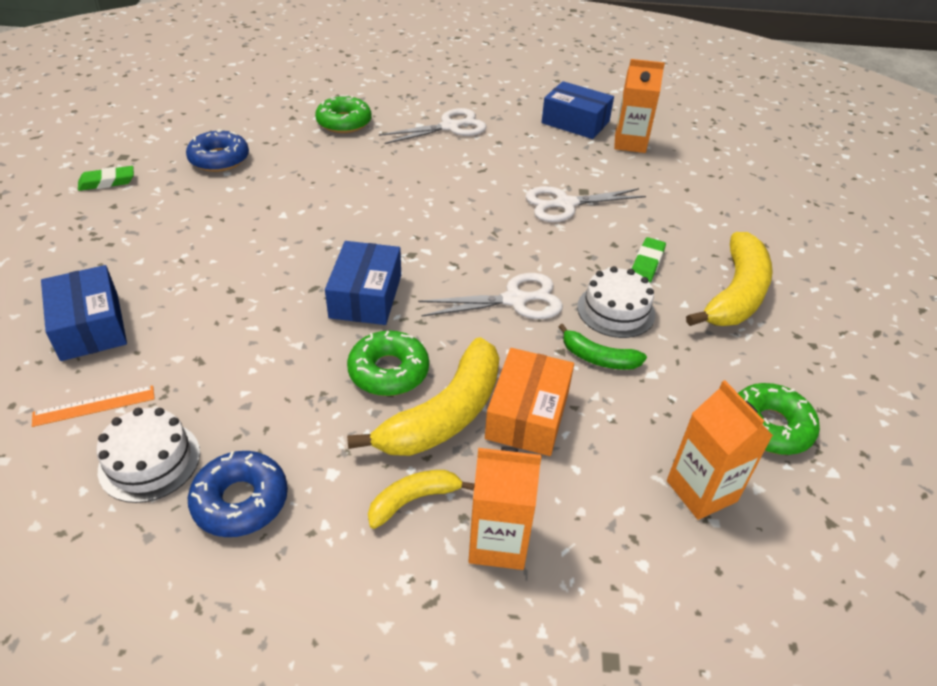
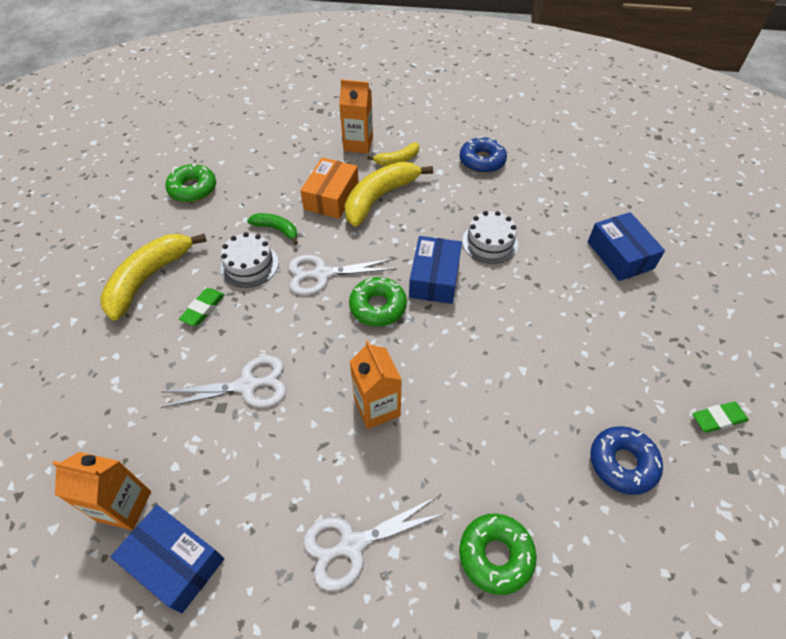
camera: 175 degrees left, 10 degrees up
(94, 406) = (582, 205): orange ruler -> none
(149, 461) = (535, 178): white cake -> white cake (490, 242)
(388, 371) = (413, 222): green donut -> green donut (378, 306)
(701, 491) = (251, 161): orange carton -> orange carton (377, 407)

